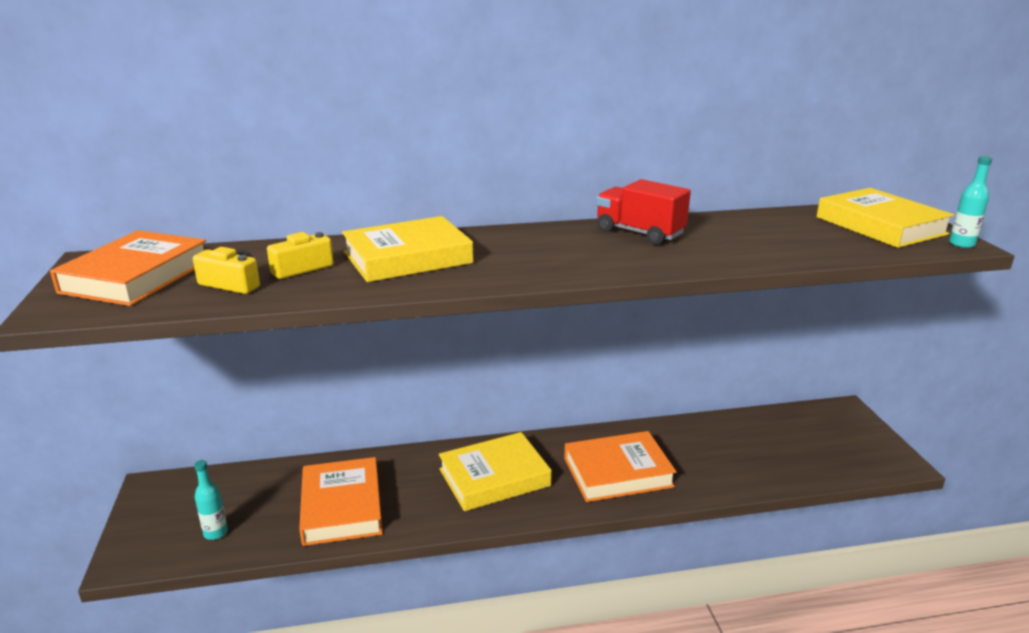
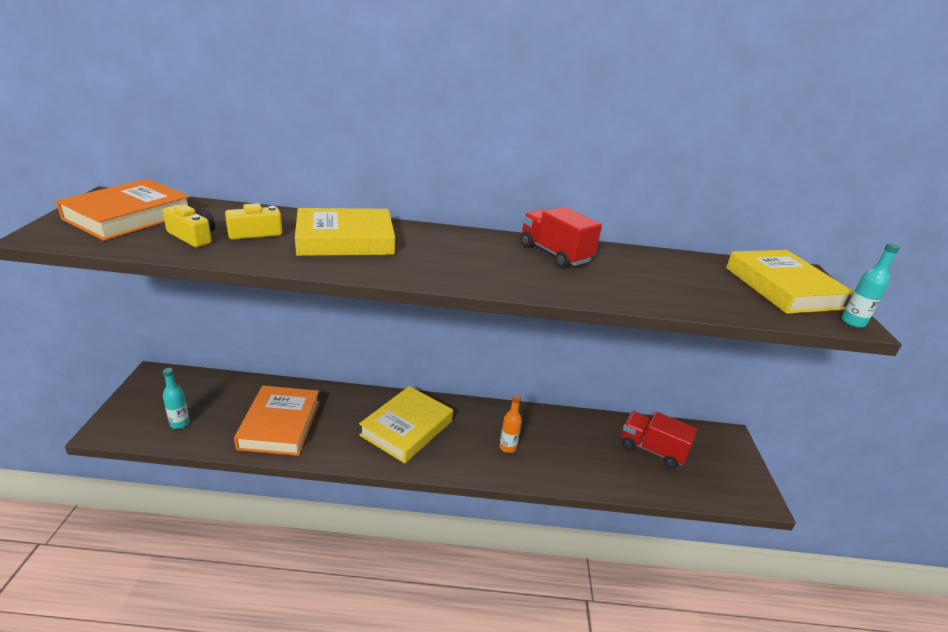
camera: 10 degrees right, 5 degrees up
(494, 477) = (407, 428): yellow book -> yellow book turned 45 degrees counterclockwise
(617, 472) = (508, 447): orange book -> orange bottle
(772, 440) = (652, 450): none -> red truck

